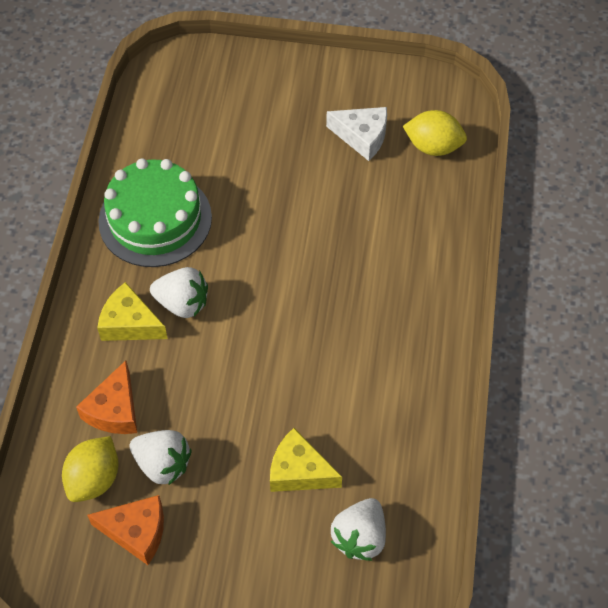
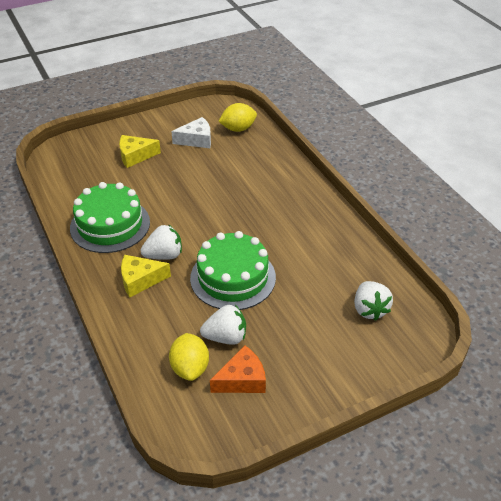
camera: 35 degrees left, 15 degrees down
(114, 410) = (170, 326): orange cheese -> none
(235, 386) = (233, 277): none -> green cake
(299, 471) = (307, 298): yellow cheese -> yellow cheese (135, 156)

